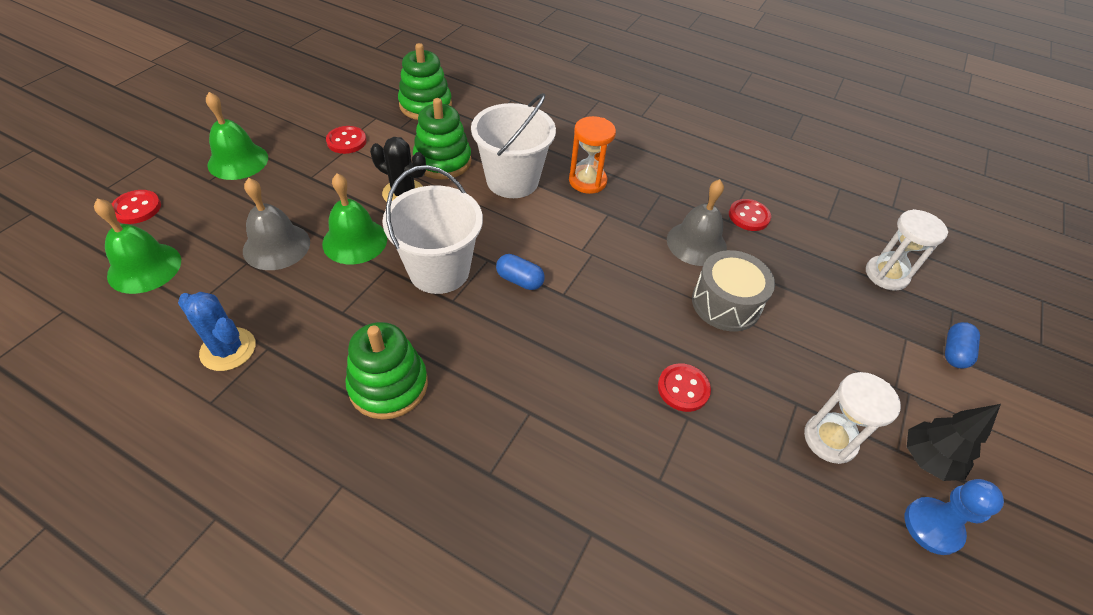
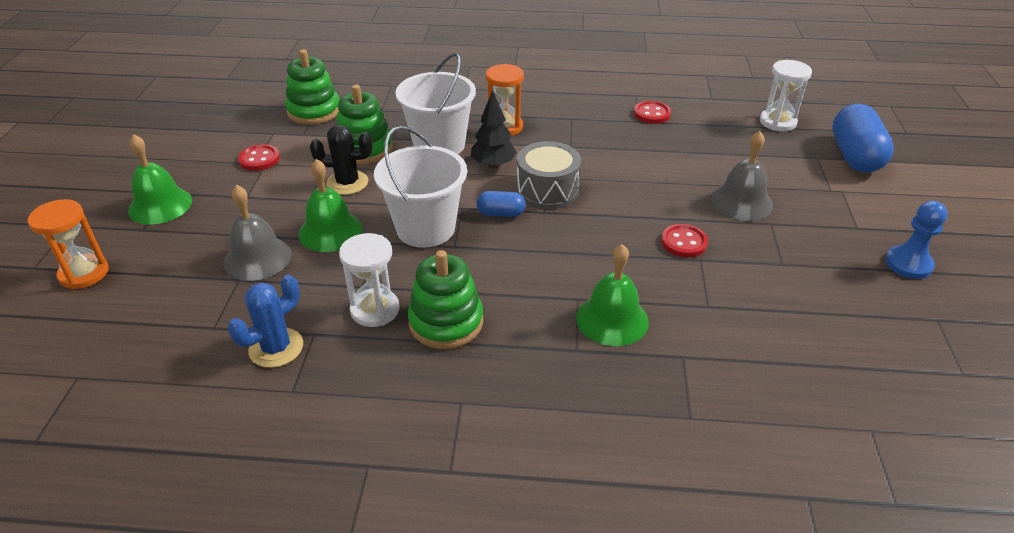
camera: 20 degrees left, 10 degrees down
(137, 208) = (84, 273): red button -> orange hourglass
(144, 267) = (135, 316): green bell -> green bell (612, 319)
(228, 349) = (276, 348): blue cactus -> blue cactus turned 60 degrees counterclockwise
(696, 243) = (625, 144): grey bell -> grey bell (741, 202)
(725, 303) = (675, 177): grey drum -> grey drum (547, 190)
(830, 439) = (808, 237): white hourglass -> white hourglass (375, 310)
(927, 459) = (879, 226): black tree -> black tree (493, 165)
(954, 352) = (855, 156): blue capsule -> blue capsule, size x1.98

